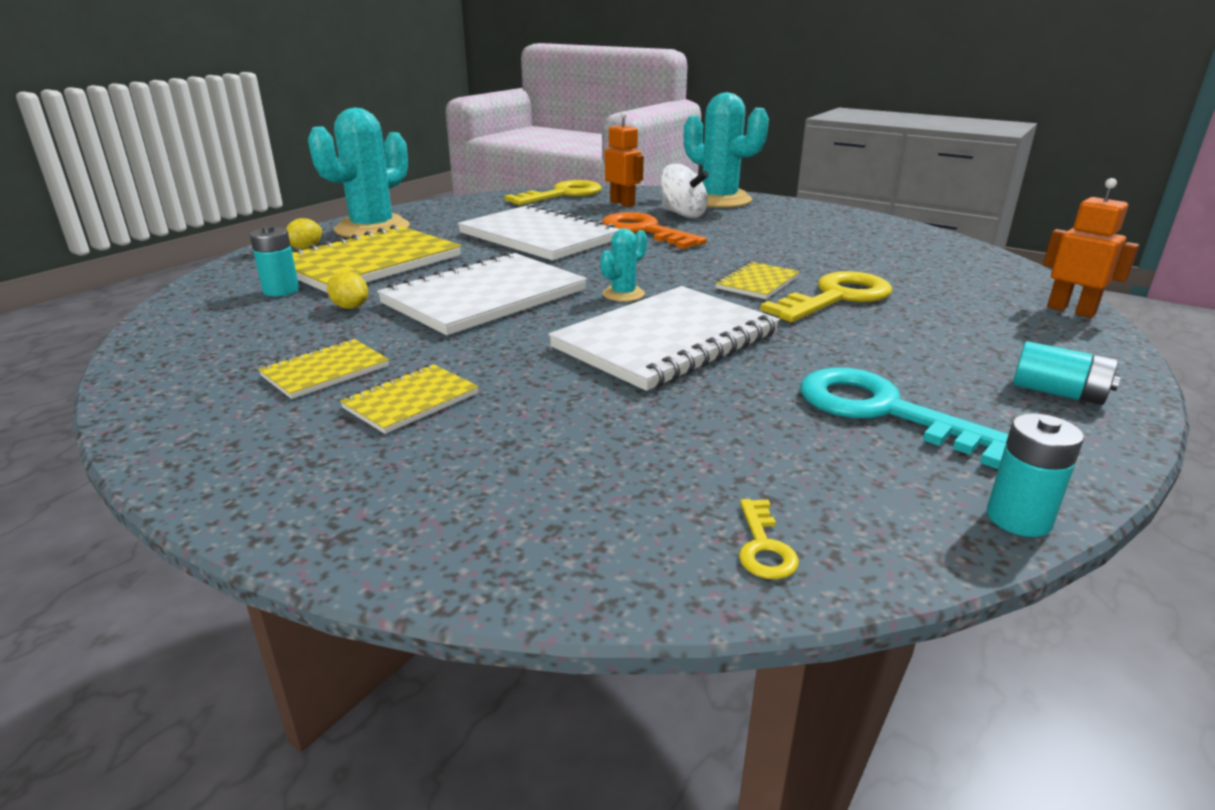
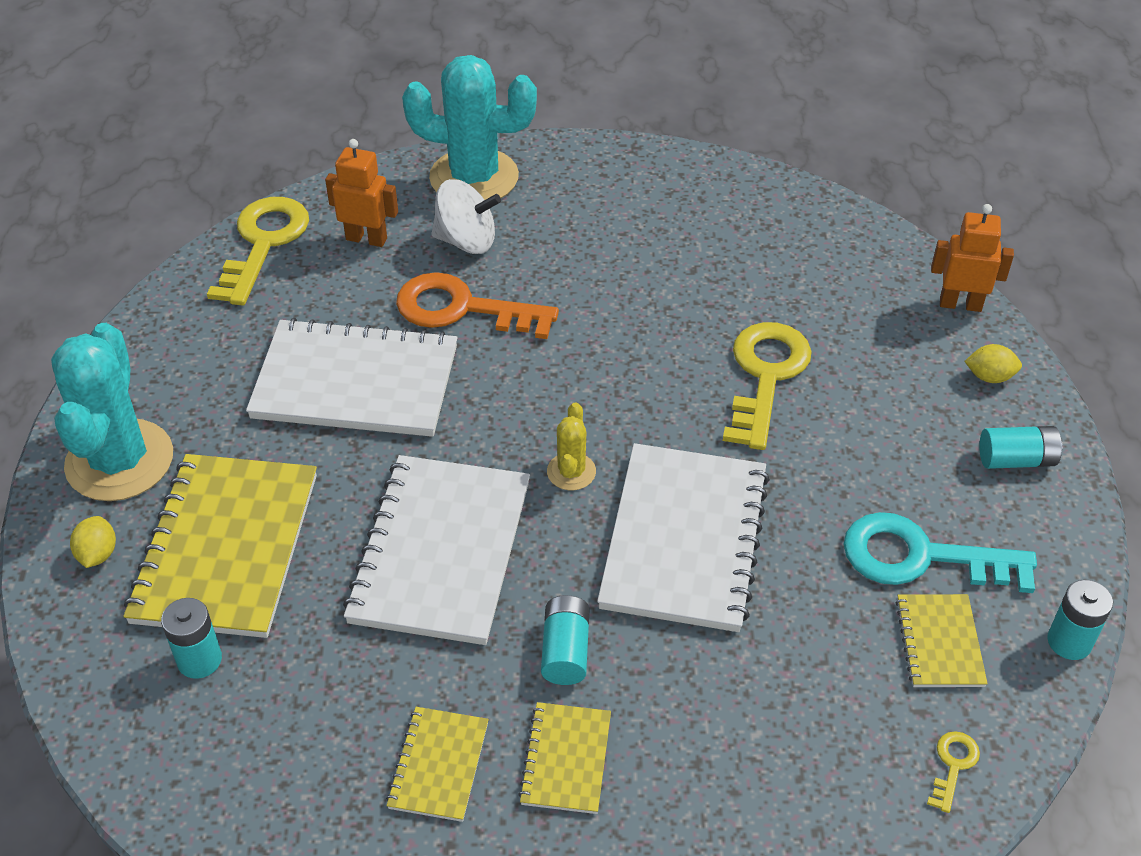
camera: 35 degrees left, 20 degrees up
(350, 307) = (322, 648): yellow lemon -> yellow lemon (989, 377)
(497, 356) = (565, 651): none -> turquoise battery
(623, 294) = (571, 472): turquoise cactus -> yellow cactus
(757, 283) = (676, 381): yellow notebook -> yellow notebook (939, 642)
(764, 547) = (953, 765): yellow key -> yellow key turned 120 degrees counterclockwise

